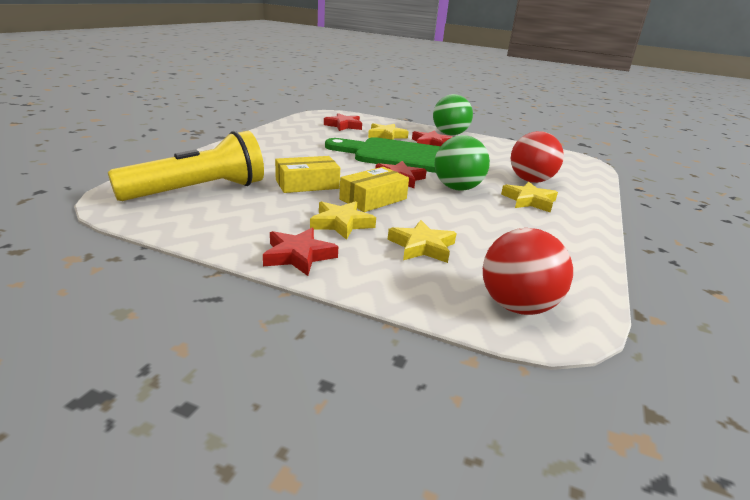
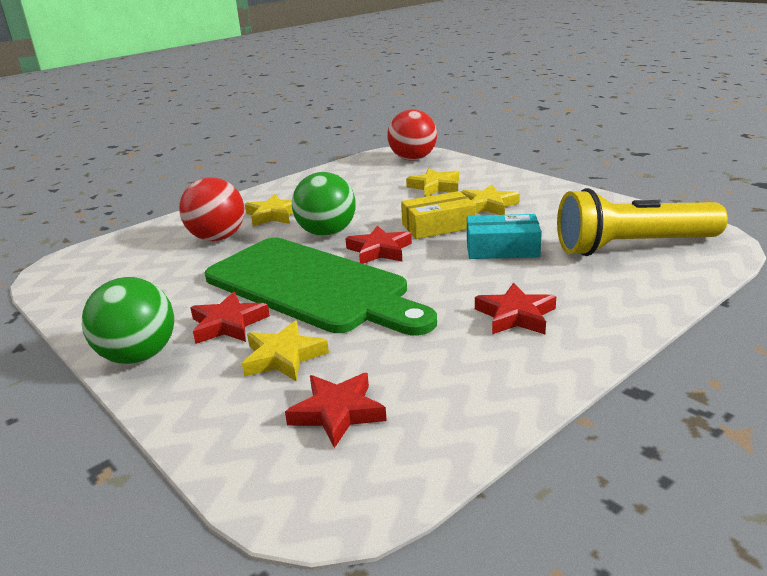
camera: 150 degrees left, 0 degrees up
(298, 256) = (535, 187): red star -> red star (515, 315)
(307, 184) = (502, 248): yellow box -> turquoise box

